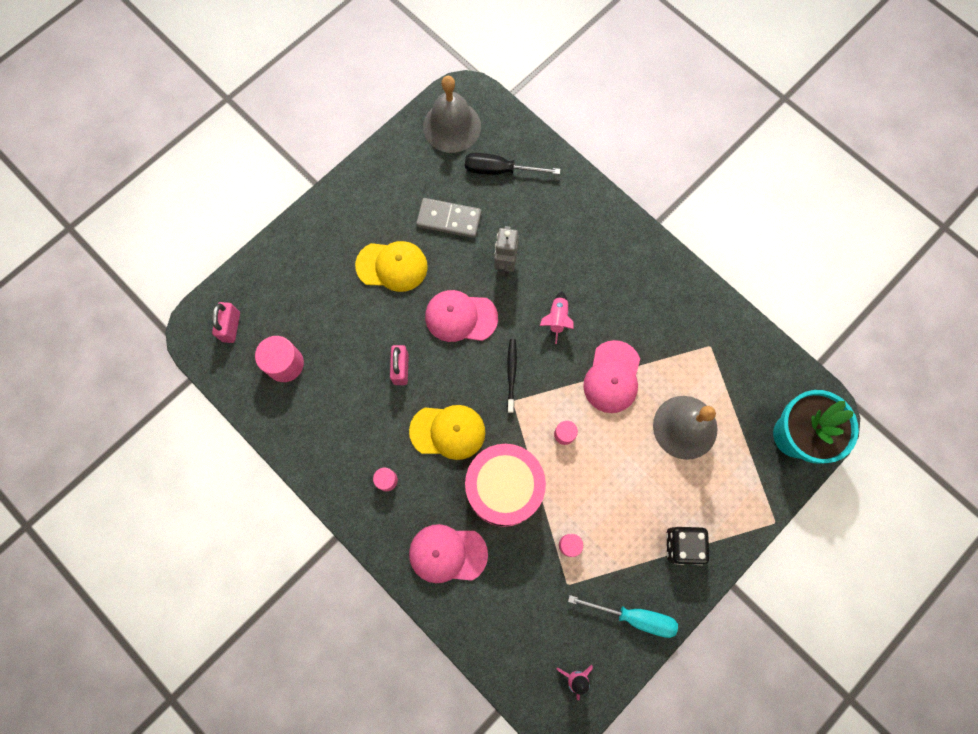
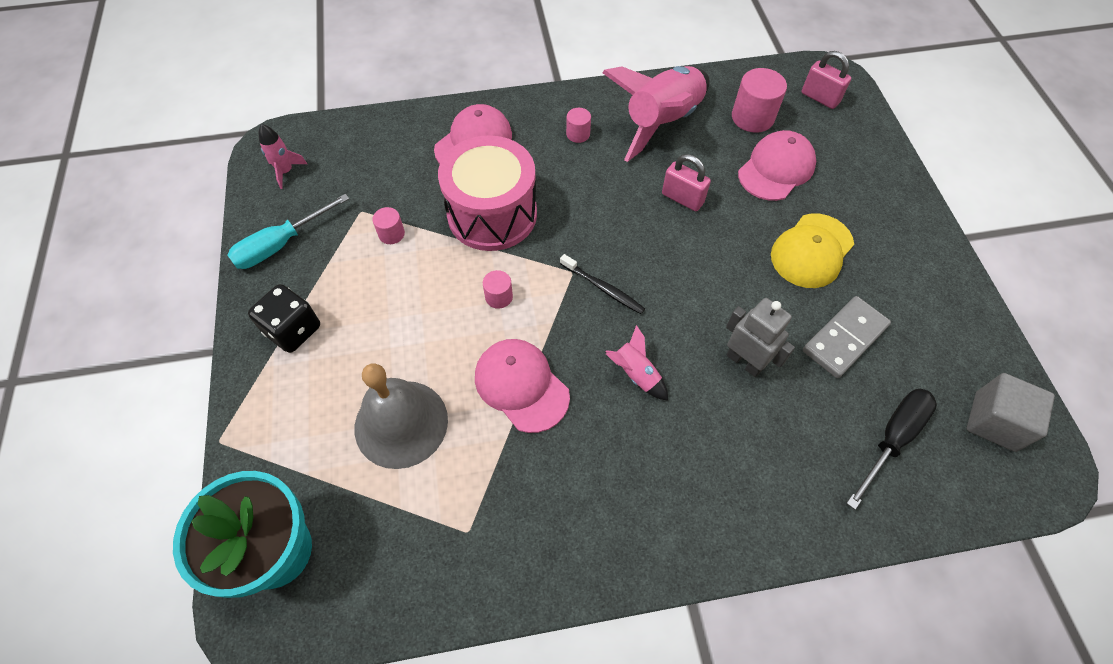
camera: 125 degrees right, 15 degrees down
(333, 426) = (662, 122): none -> pink rocket
(448, 431) = (586, 201): yellow cap -> none
(452, 126) = (994, 421): grey bell -> grey cube
(460, 317) = (705, 280): pink cap -> pink cap (776, 169)

